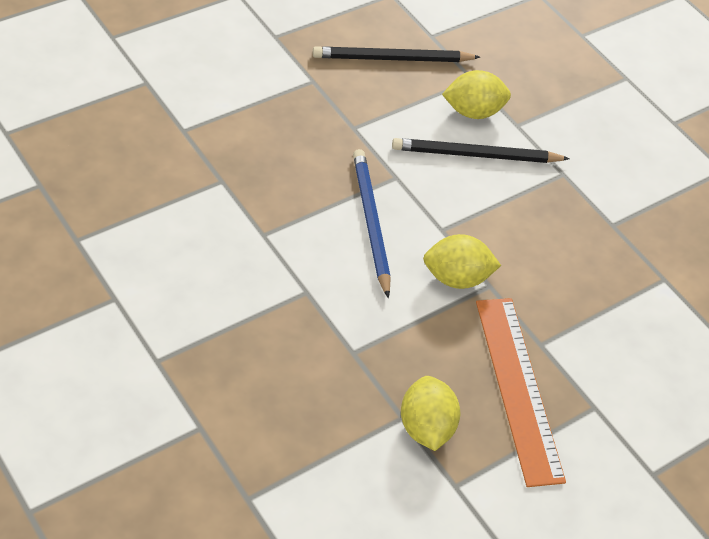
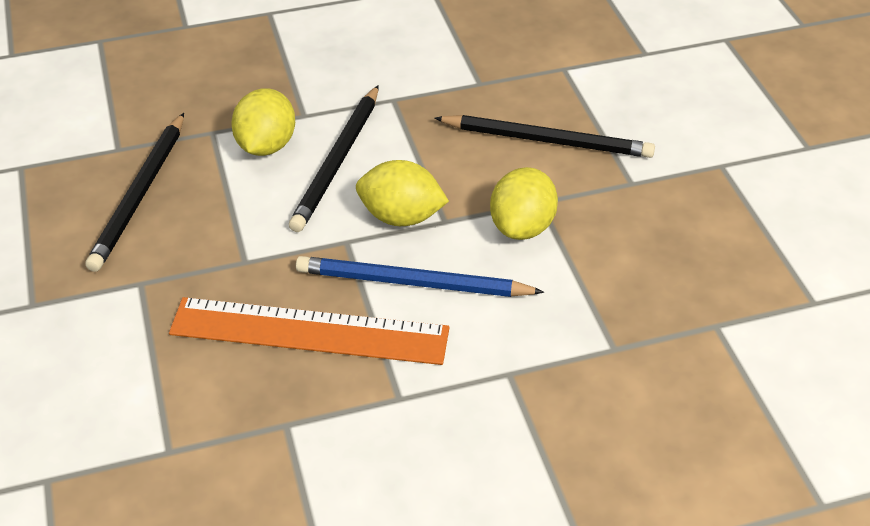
camera: 65 degrees left, 5 degrees down
(426, 427) = (733, 308): yellow lemon -> yellow lemon (401, 217)
(518, 388) = (689, 216): orange ruler -> orange ruler (309, 331)
(564, 280) = (547, 140): none -> black pencil

